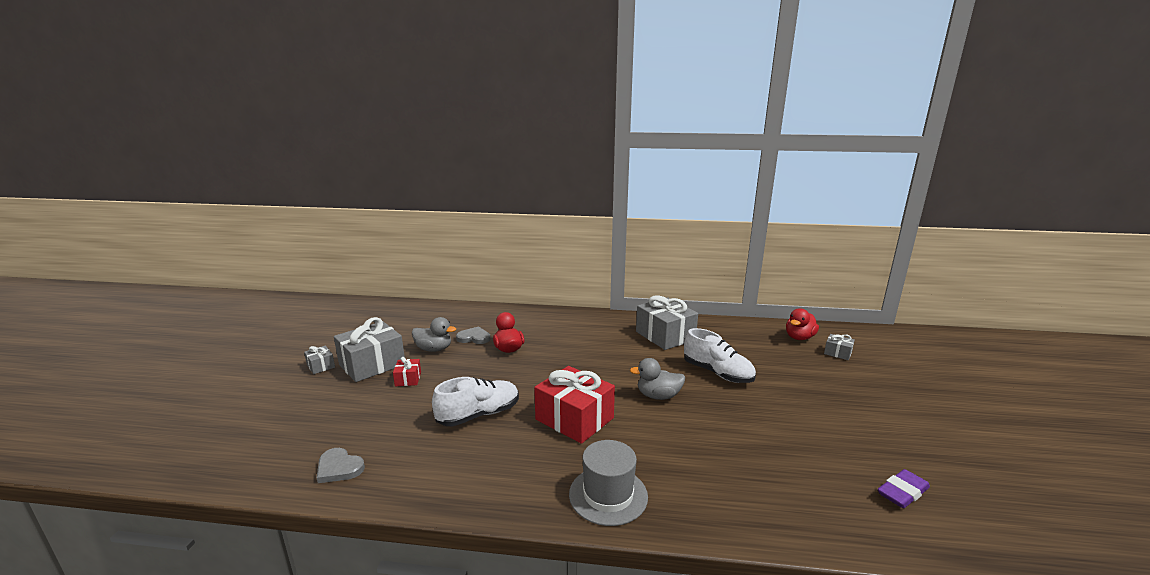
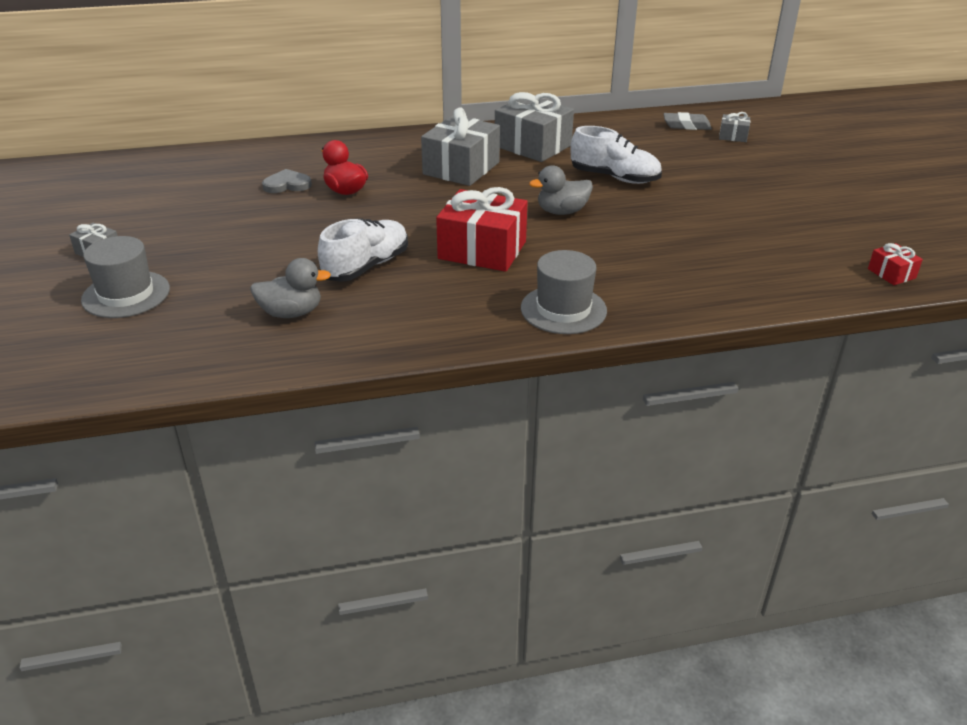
camera: 20 degrees left, 15 degrees up
(307, 403) = (126, 294): none -> grey hat
(339, 468) = (241, 347): grey heart -> none
(372, 364) = (172, 238): grey gift -> grey gift (461, 168)
(408, 379) = (240, 245): red gift -> red gift (891, 273)
(434, 349) = (243, 207): grey duck -> grey duck (291, 313)
(799, 337) = (686, 125): red duck -> grey eraser
(902, 492) = (831, 253): purple eraser -> none

